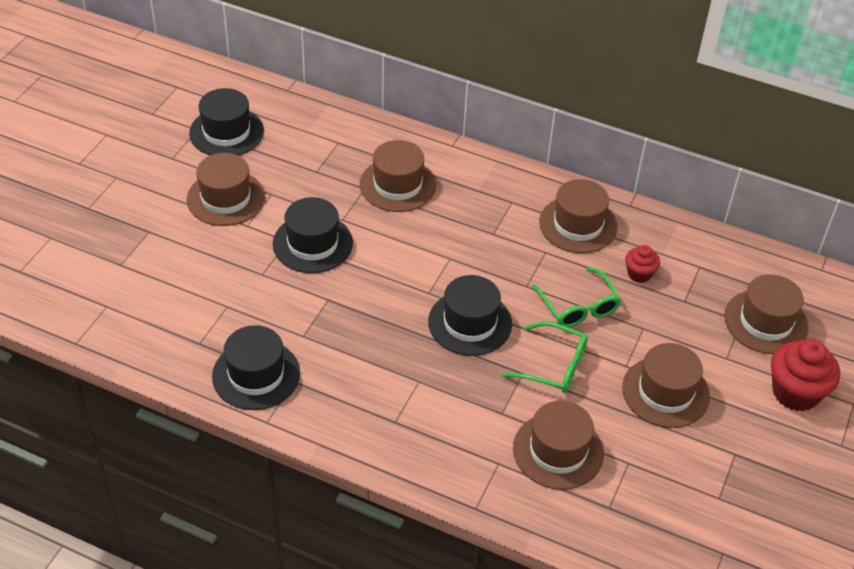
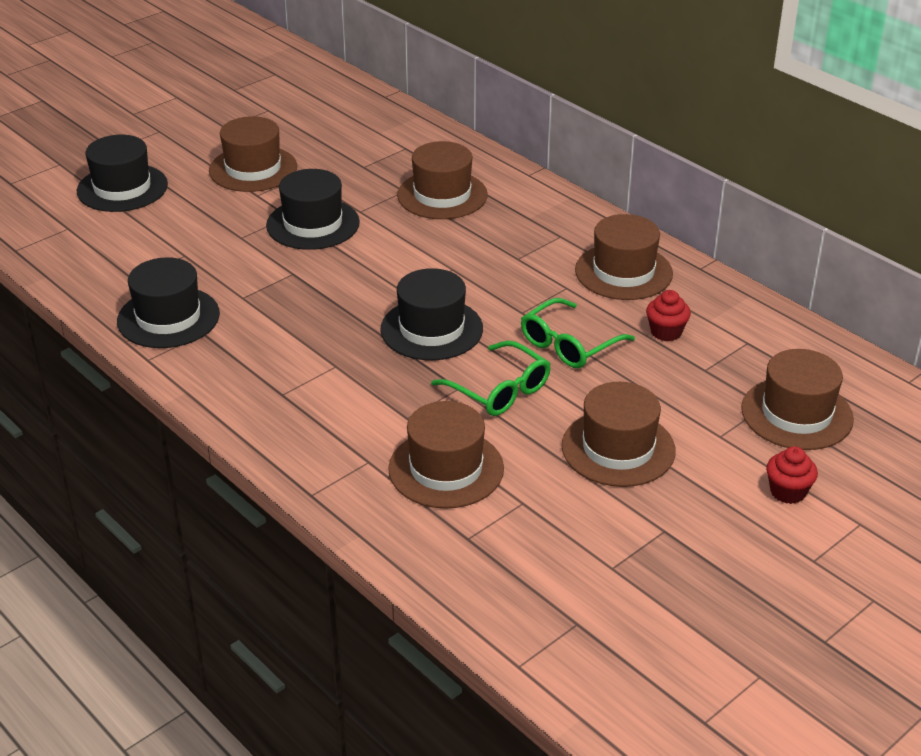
camera: 25 degrees right, 10 degrees down
(226, 132) = (296, 117): black hat -> black hat (122, 188)
(578, 307) = (569, 344): green glasses -> green glasses turned 45 degrees clockwise
(795, 392) = (787, 492): red cupcake -> red cupcake, size x0.55

